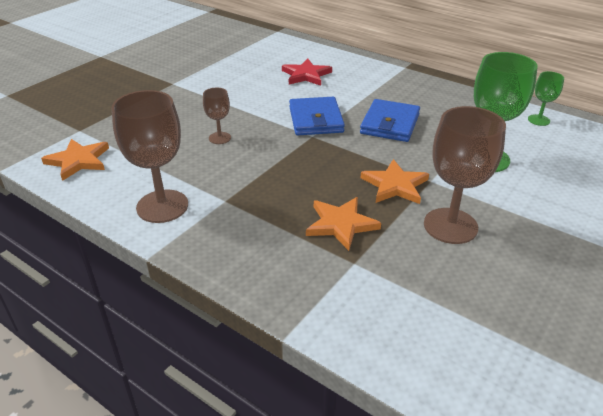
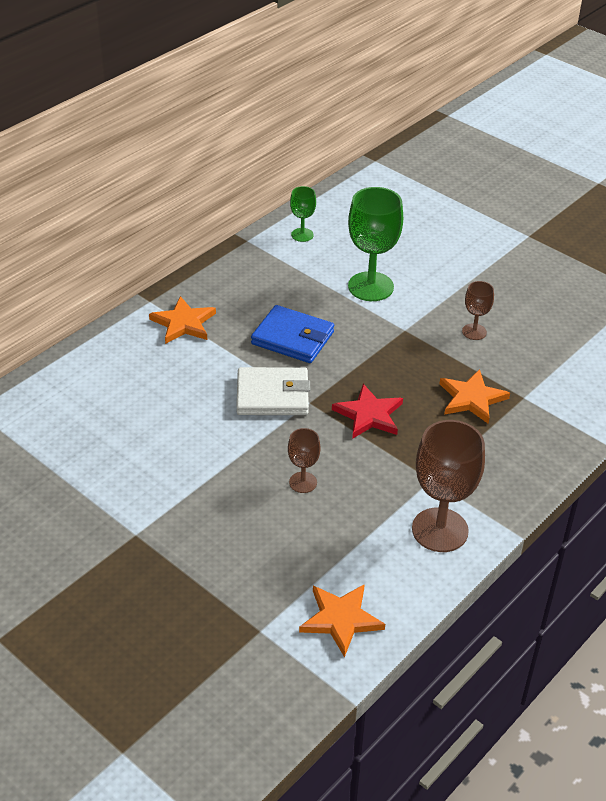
camera: 85 degrees left, 5 degrees up
(306, 75) = (148, 392): red star -> red star (369, 415)
(316, 120) = (272, 395): blue wallet -> white wallet
(395, 185) = (411, 354): orange star -> orange star (183, 323)
(450, 226) = (474, 332): brown goblet -> brown goblet, size x0.51

